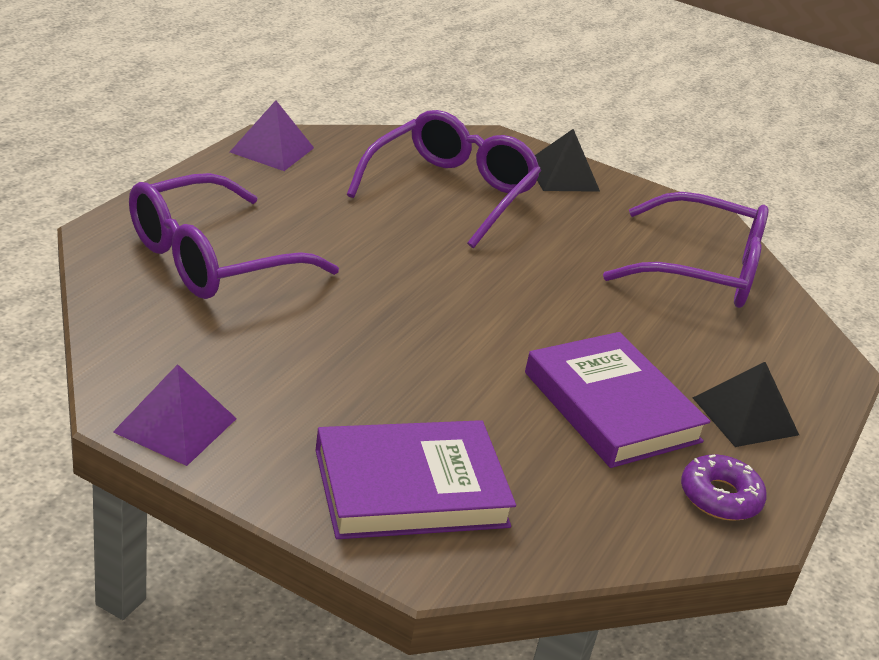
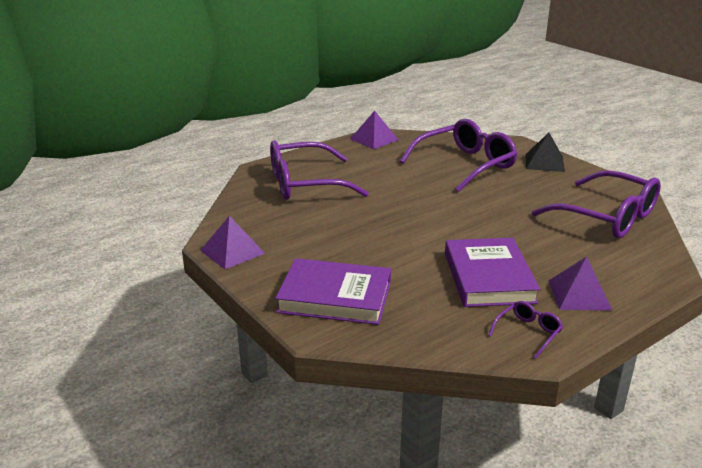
camera: 30 degrees right, 5 degrees down
(720, 497) = (528, 333): purple donut -> purple glasses
(745, 416) = (579, 295): black pyramid -> purple pyramid

